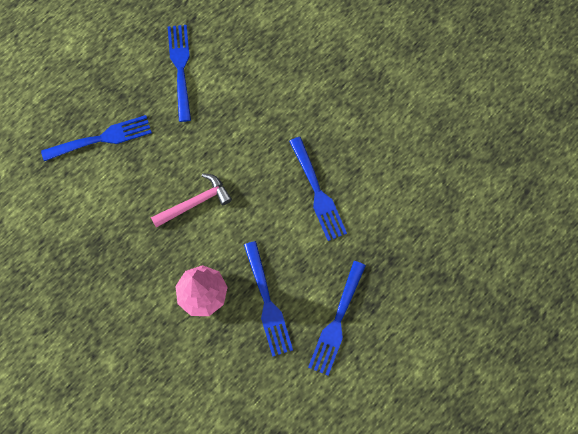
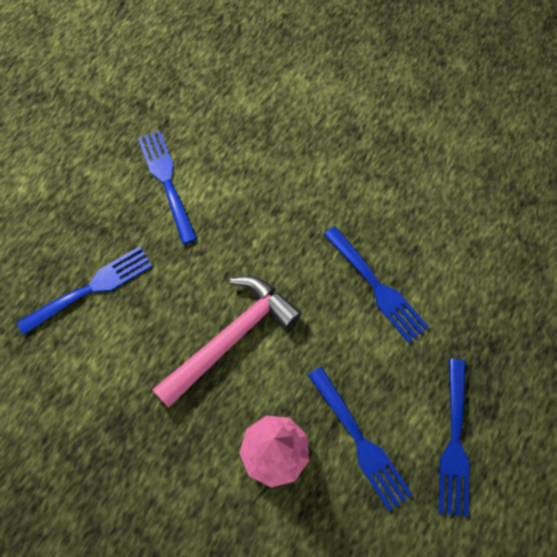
camera: 15 degrees left, 5 degrees down
(195, 203) = (231, 338): pink hammer -> pink hammer, size x1.54

